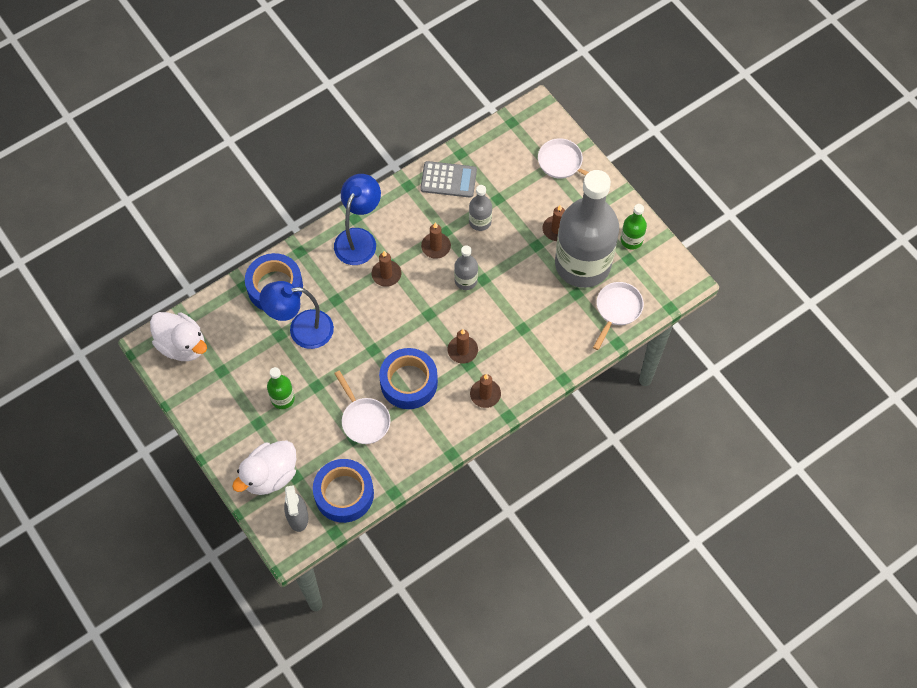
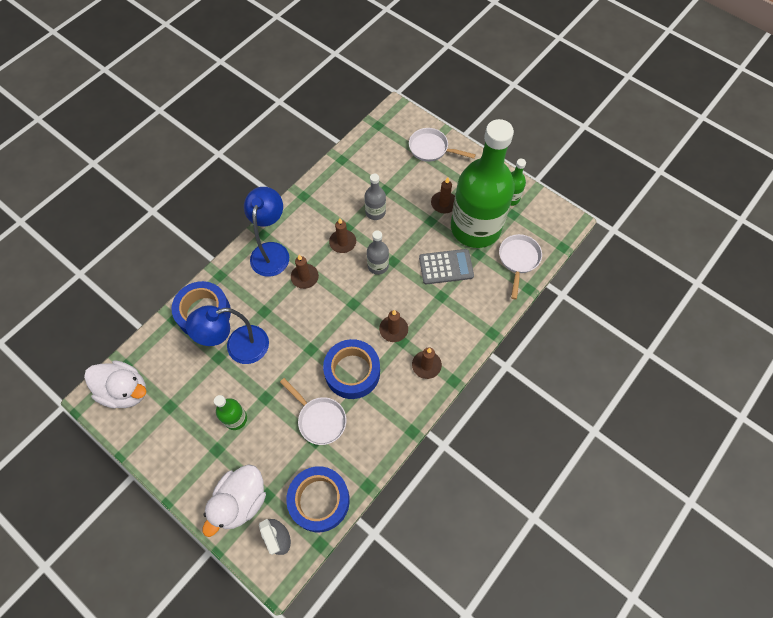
camera: 15 degrees left, 0 degrees up
(448, 180) = (337, 183): grey calculator -> grey calculator (446, 267)
(582, 264) = (475, 227): grey bottle -> green bottle

